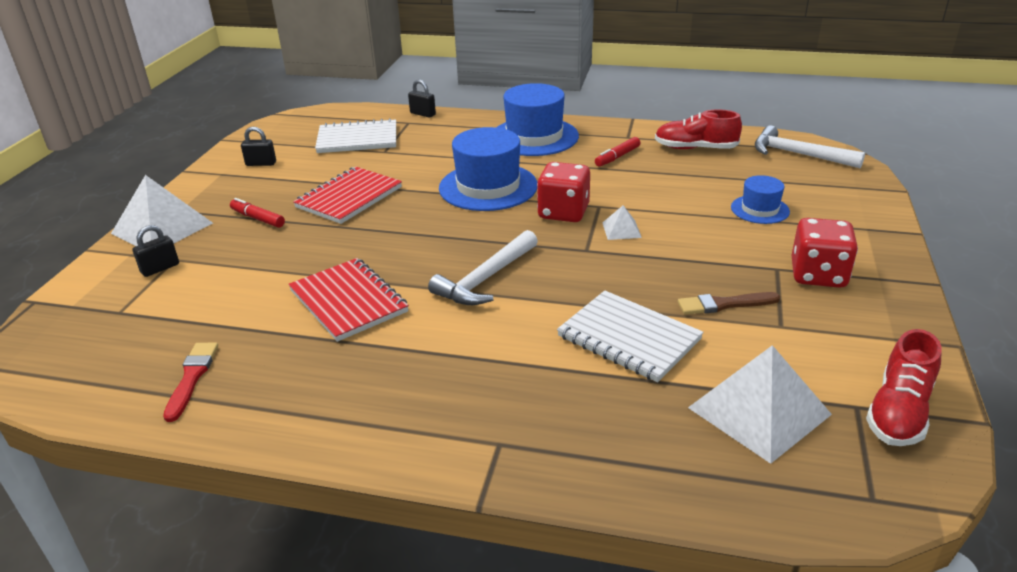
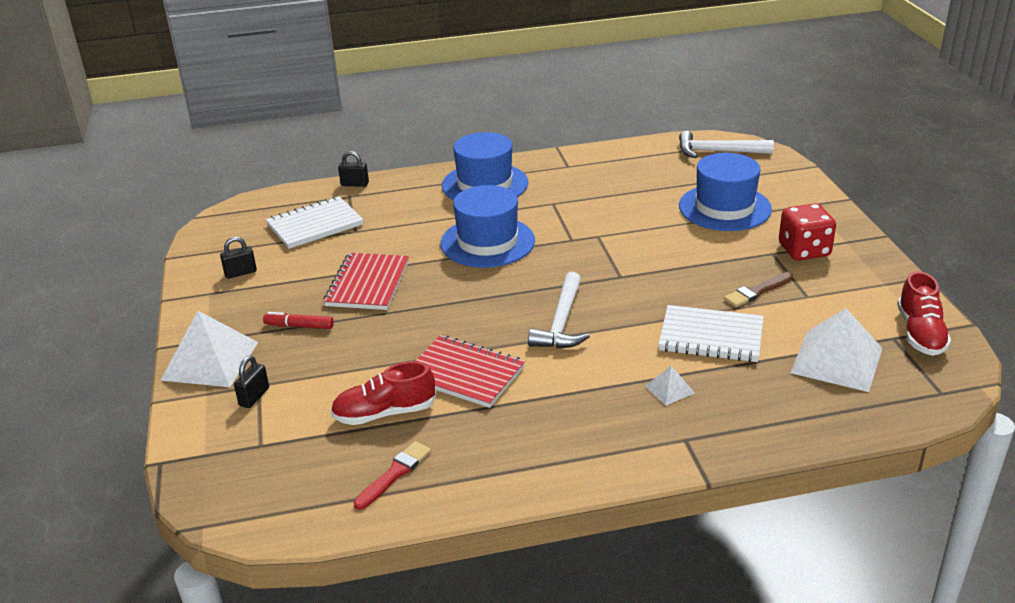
camera: 25 degrees left, 0 degrees up
(192, 378) = (394, 474): red brush -> red brush turned 60 degrees clockwise
(563, 212) = (574, 249): red dice -> none
(617, 157) = (575, 187): red marker -> none
(621, 230) = (633, 252): white pyramid -> white pyramid (669, 389)
(695, 148) = (633, 164): red shoe -> red shoe (384, 413)
(760, 209) = (724, 207): blue hat -> blue hat, size x1.86

